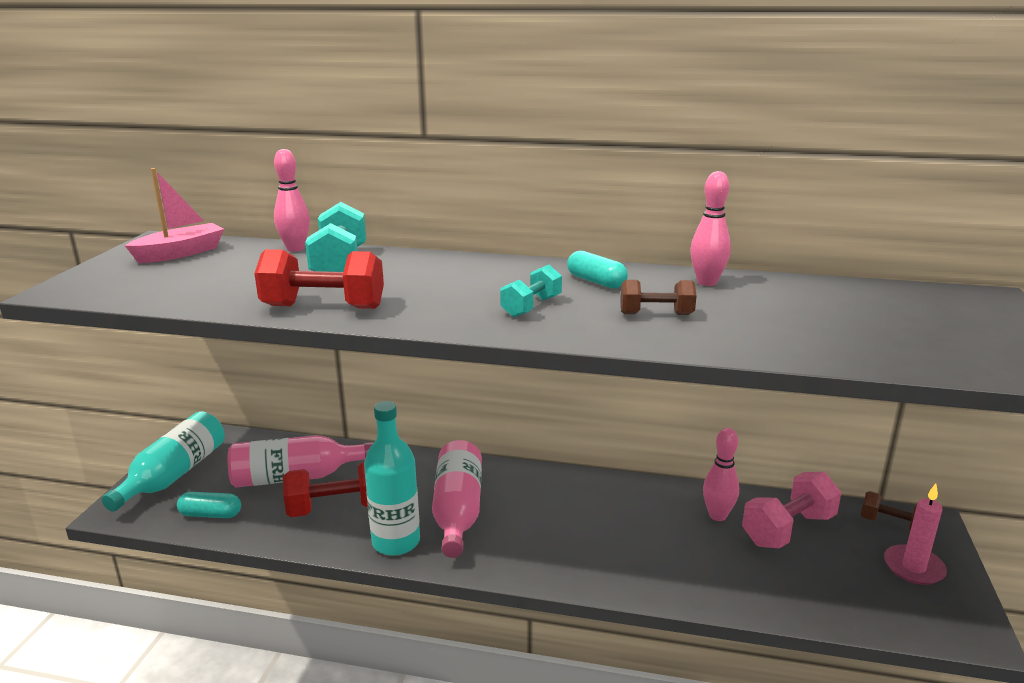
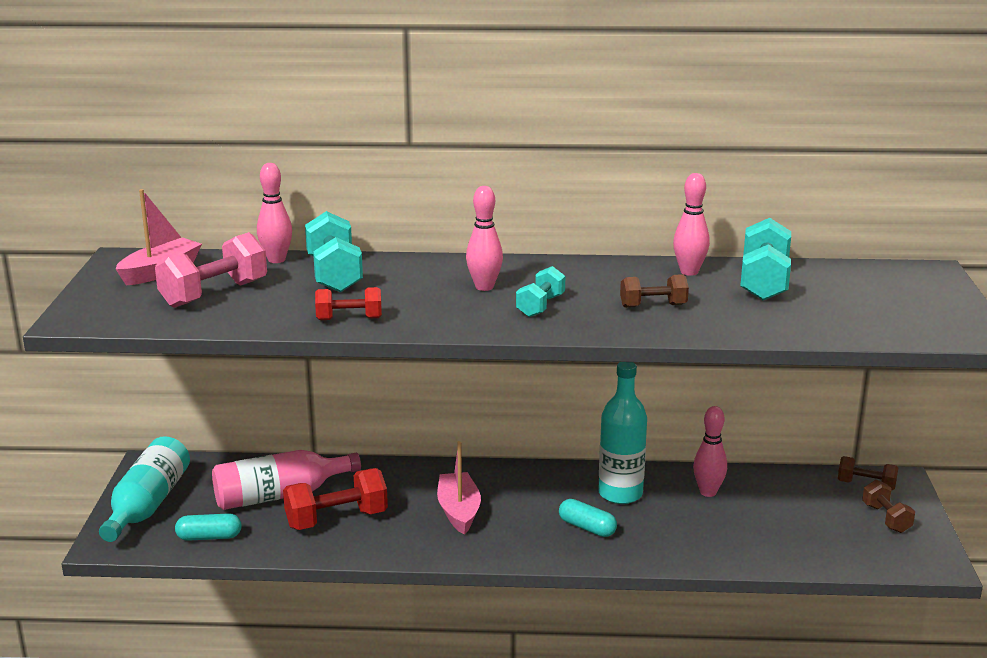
camera: 10 degrees left, 0 degrees up
(323, 307) = (349, 319): red dumbbell -> red dumbbell, size x0.60
(396, 542) = (409, 543): turquoise bottle -> turquoise bottle (620, 494)
(457, 511) = (459, 511): pink bottle -> pink boat
(482, 284) = (484, 287): none -> pink bowling pin
(596, 281) = (589, 277): turquoise capsule -> turquoise capsule (587, 528)
(788, 529) = (774, 498): pink dumbbell -> pink dumbbell (214, 294)
(789, 297) = (764, 282): none -> turquoise dumbbell
(913, 567) = (886, 518): pink candle -> brown dumbbell

